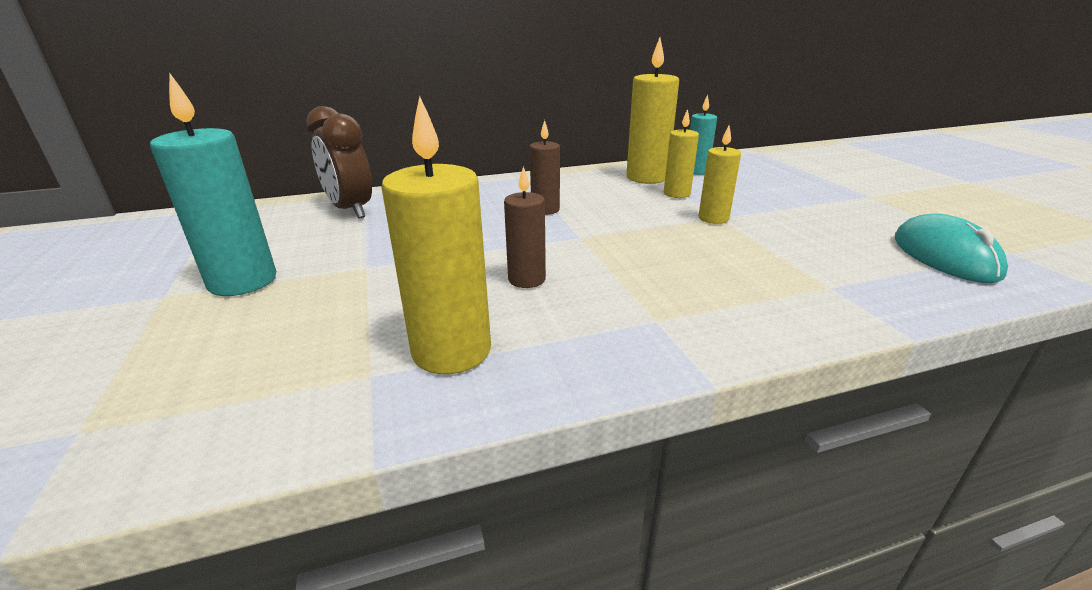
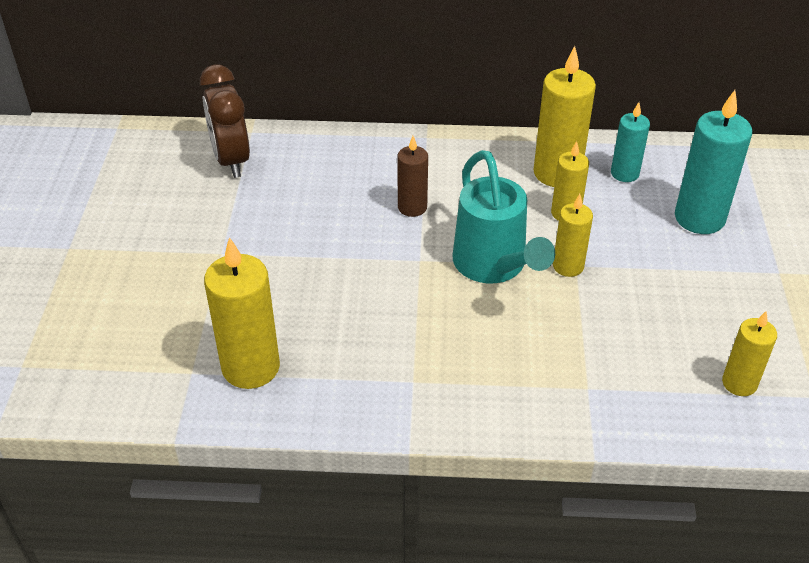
camera: 20 degrees right, 15 degrees up
(243, 281) = (125, 246): turquoise candle -> turquoise candle (699, 218)
(527, 279) = (341, 306): brown candle -> none
(651, 228) = (493, 266): none -> turquoise watering can
(944, 256) = (739, 383): turquoise mouse -> yellow candle

